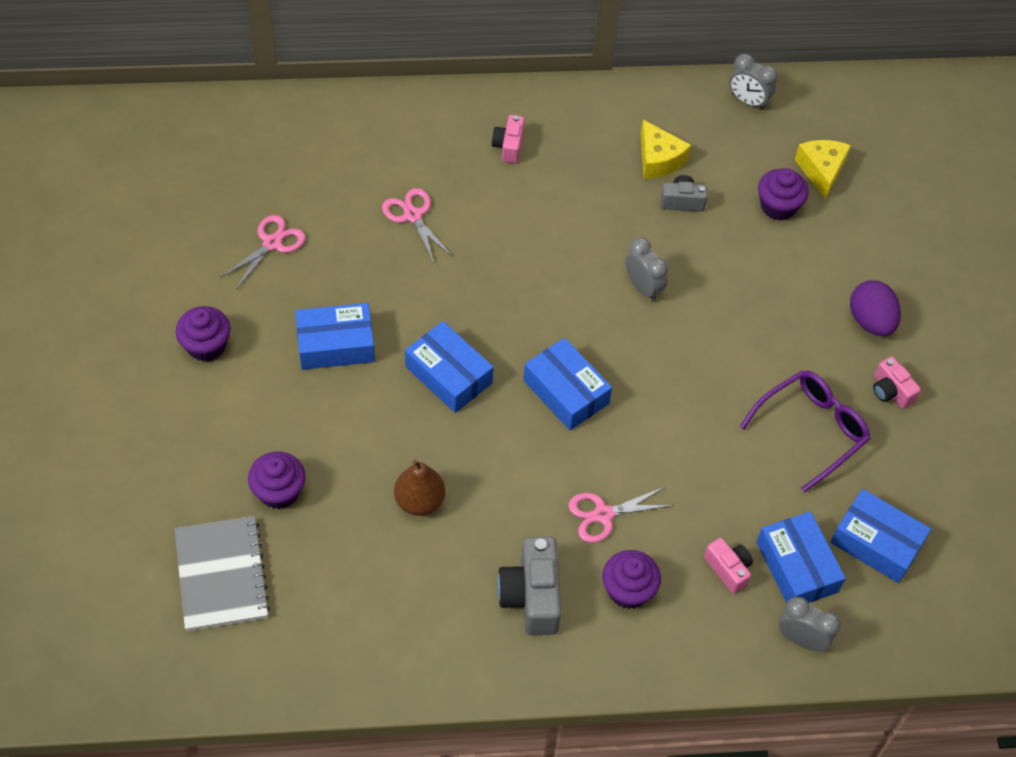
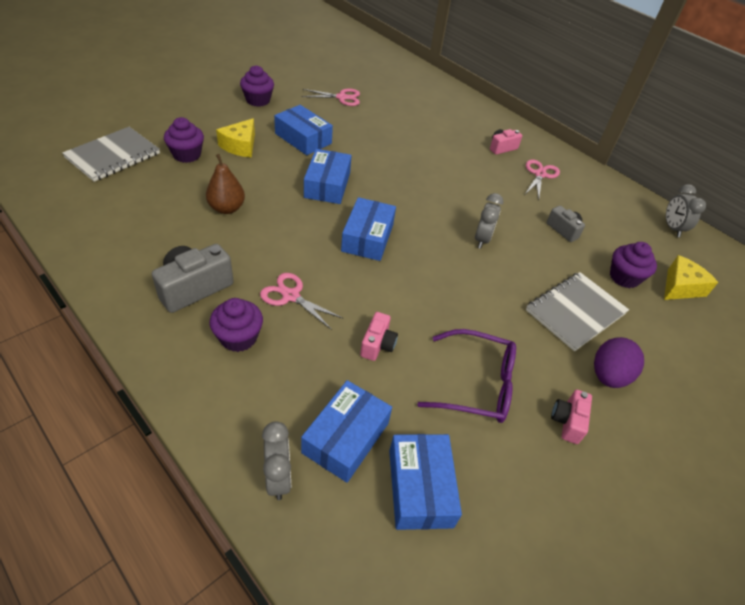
camera: 50 degrees right, 10 degrees down
(413, 216) = (414, 133): pink scissors -> pink scissors (540, 174)
(658, 159) = (576, 207): yellow cheese -> yellow cheese (240, 146)
(728, 569) = (305, 391): pink camera -> pink camera (377, 344)
(789, 285) = (575, 312): none -> grey notebook

